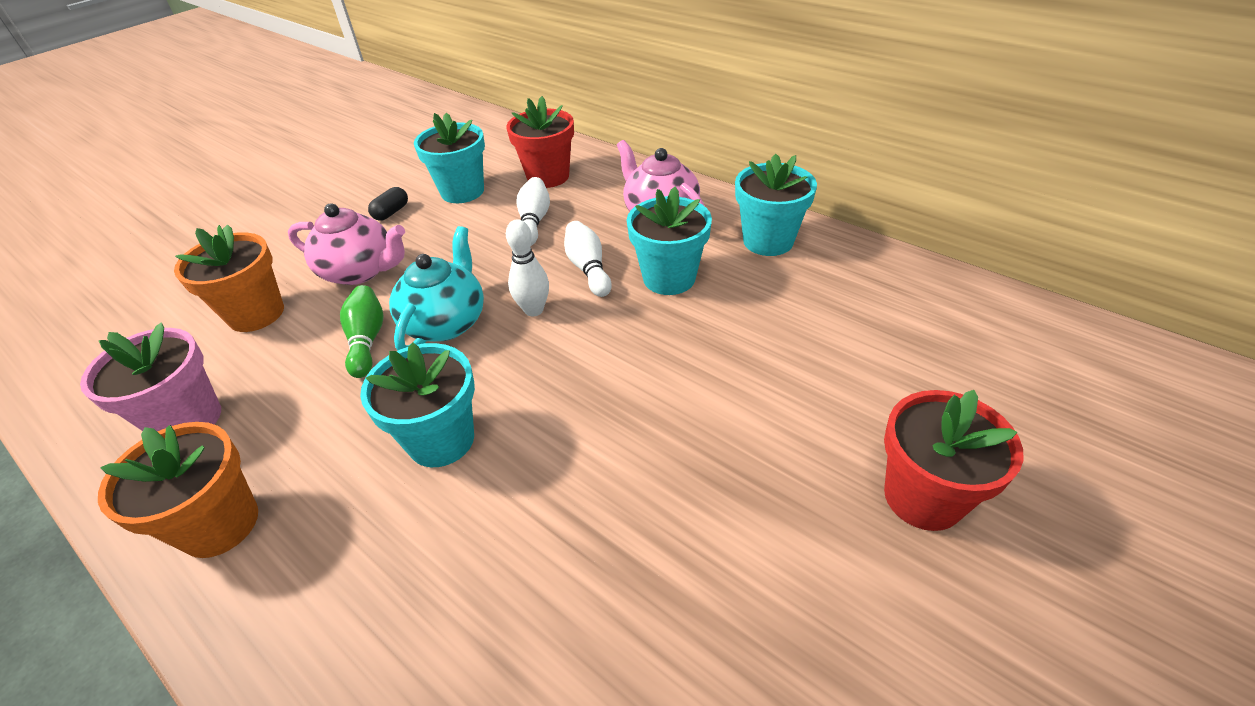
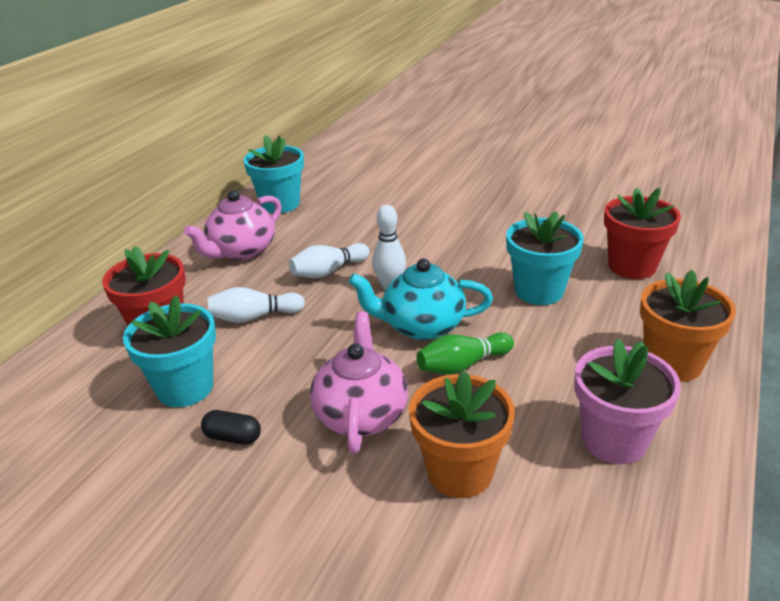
camera: 105 degrees left, 10 degrees down
(669, 278) = (334, 235): turquoise flower pot -> none
(923, 497) = (482, 157): red flower pot -> red flower pot (632, 266)

